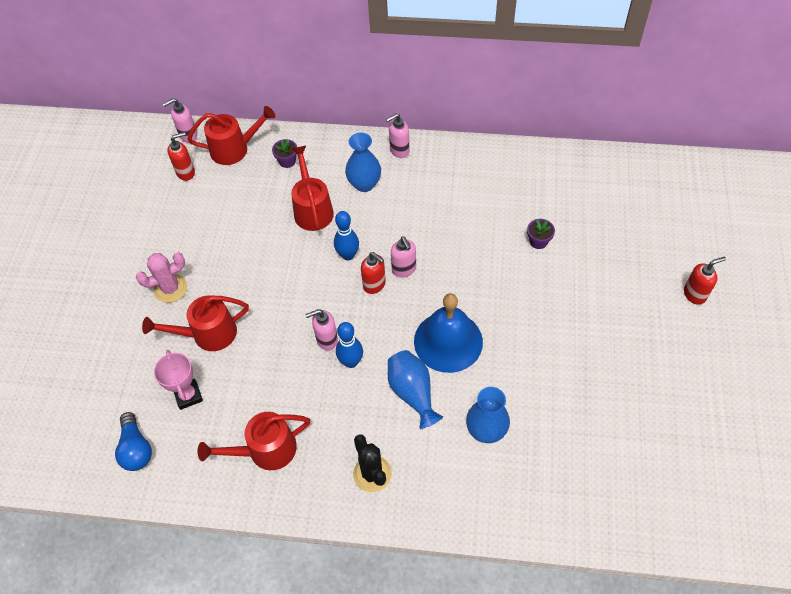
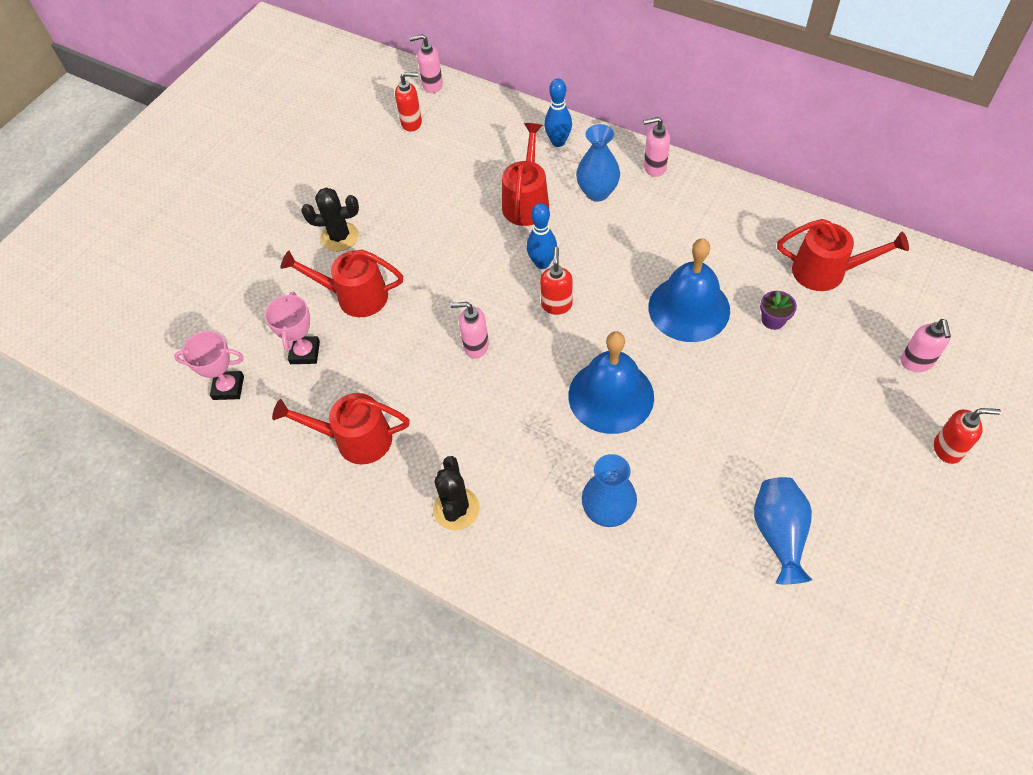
camera: 25 degrees right, 0 degrees up
(136, 449) = (228, 387): blue light bulb -> pink trophy
(170, 288) = (339, 237): pink cactus -> black cactus
(234, 149) = (473, 113): red watering can -> red watering can (826, 271)
(287, 161) = (523, 142): purple flower pot -> none
(351, 362) = (491, 379): blue bowling pin -> blue bowling pin (558, 142)
(374, 285) = (556, 305): red soap dispenser -> red soap dispenser turned 150 degrees counterclockwise
(404, 269) = (598, 299): pink soap dispenser -> pink soap dispenser (916, 362)
(412, 393) = (543, 438): blue vase -> blue vase (779, 534)
(474, 253) = (689, 308): none -> blue bell

